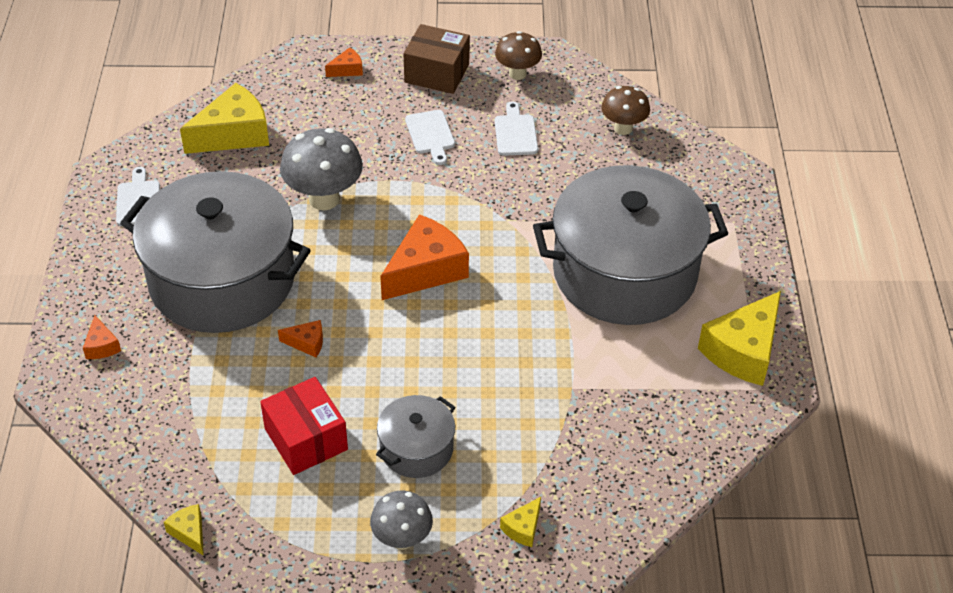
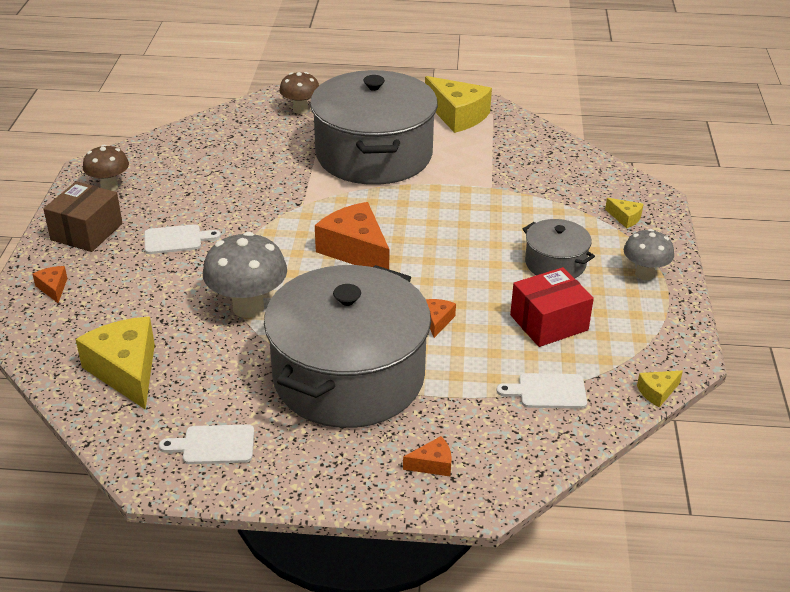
camera: 85 degrees left, 10 degrees down
(515, 133) = (191, 193): white cutting board -> white cutting board (548, 391)
(623, 128) = (205, 140): brown mushroom -> brown mushroom (300, 110)

